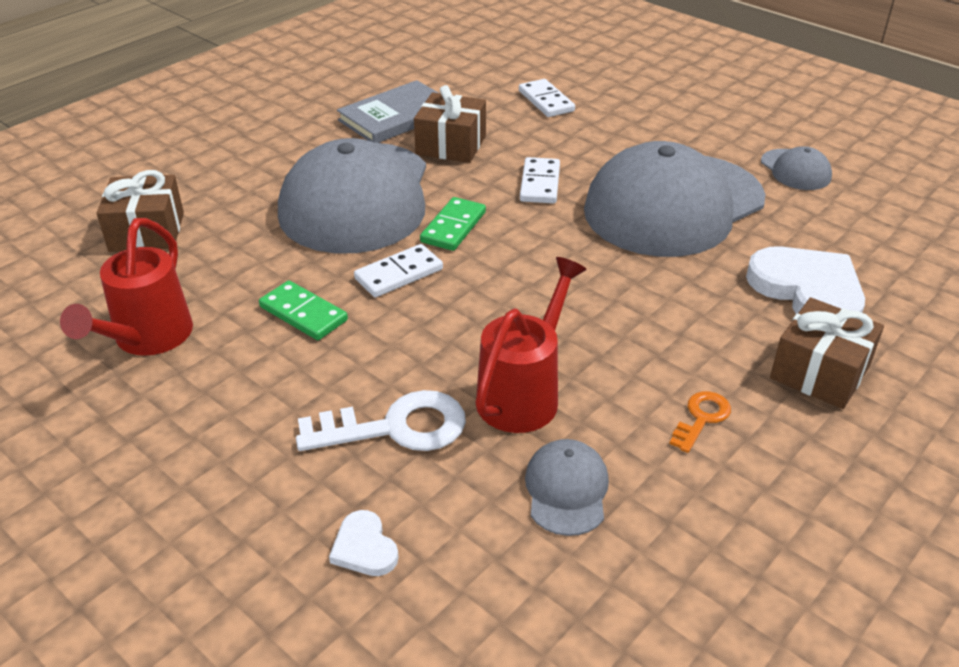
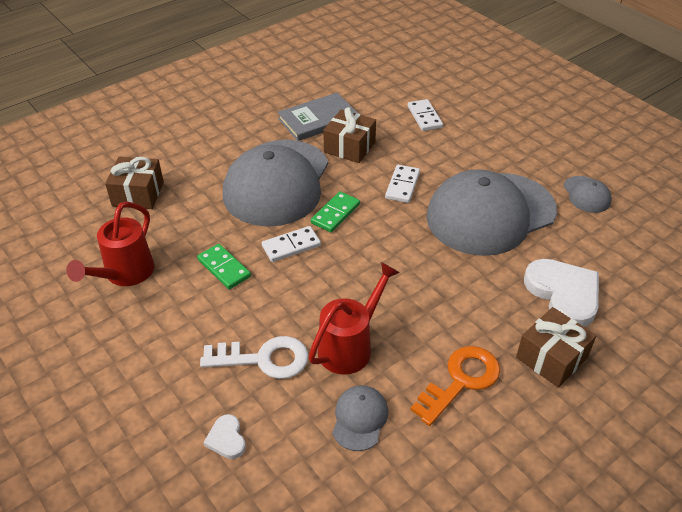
camera: 10 degrees right, 5 degrees up
(701, 418) = (461, 380): orange key -> orange key, size x1.85

